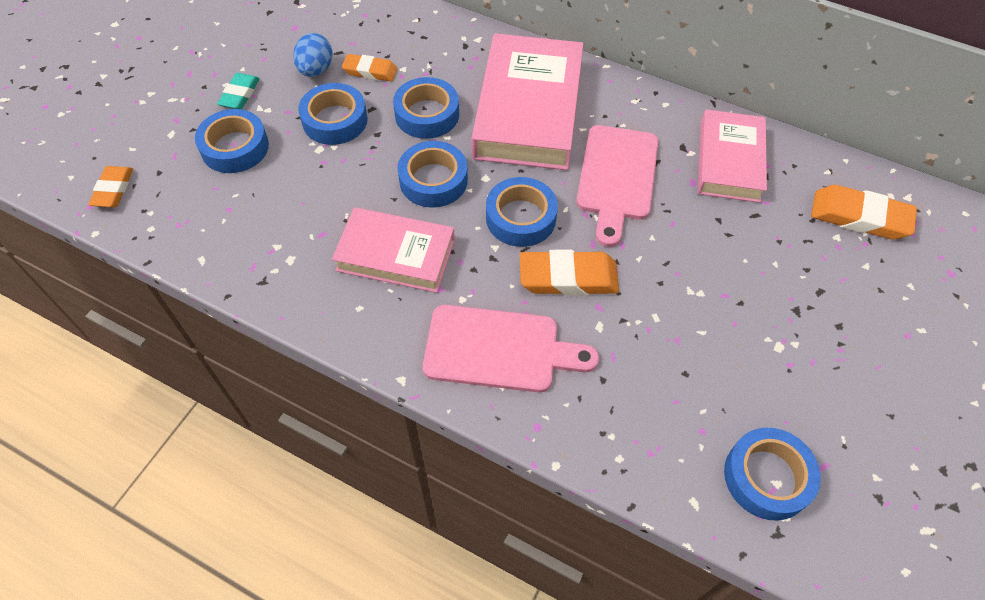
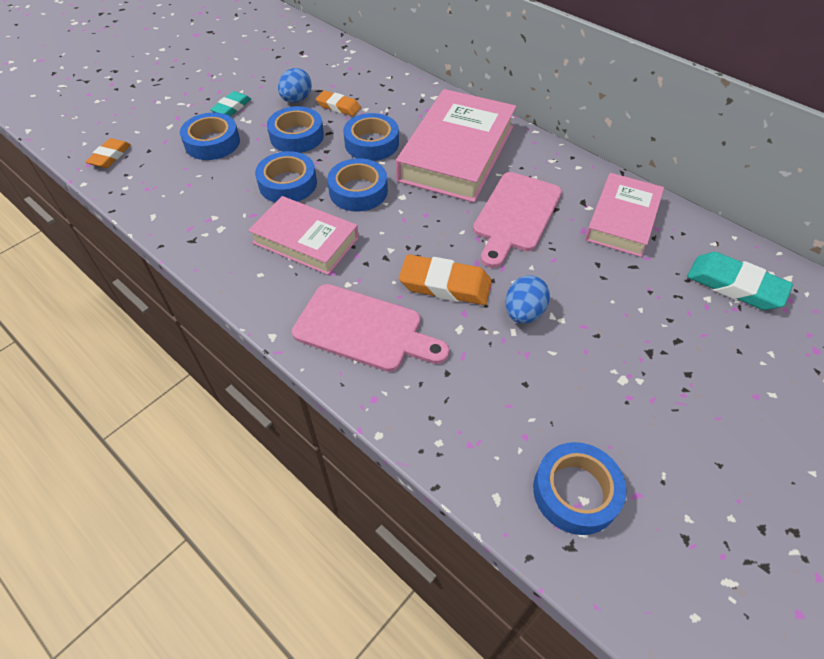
camera: 15 degrees right, 5 degrees down
(521, 218) = (421, 231): blue tape -> blue tape (288, 184)
(660, 293) = (523, 313): none -> blue egg
(859, 217) = (734, 285): orange eraser -> turquoise eraser

